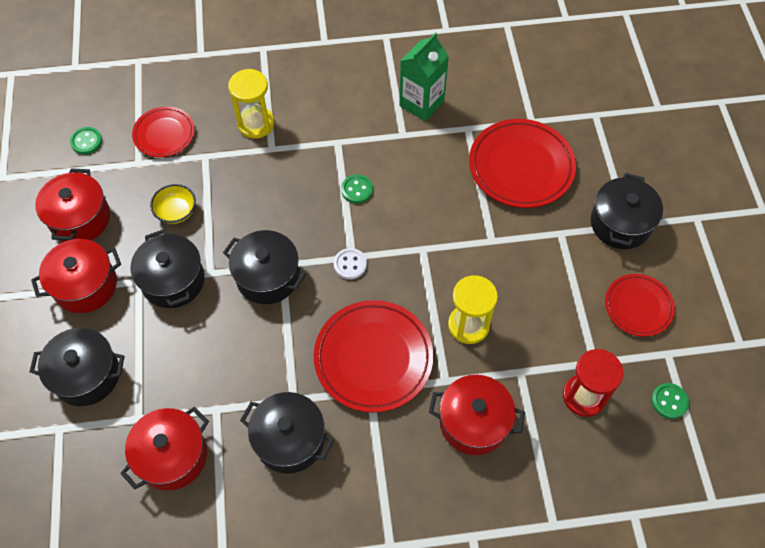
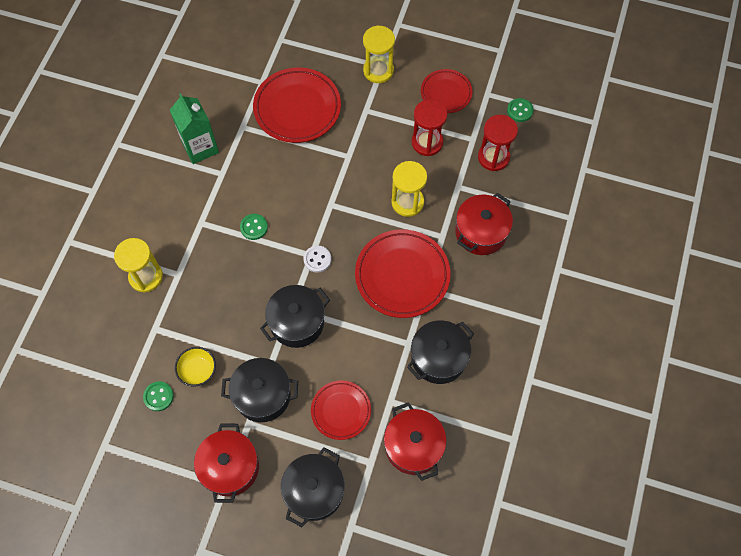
camera: 65 degrees left, 5 degrees up
(80, 218) = (160, 452): red pot -> none
(86, 141) = (80, 422): green button -> green button (158, 396)
(164, 134) = (112, 353): red plate -> red plate (341, 411)
(558, 313) = (427, 142): none -> red hourglass
(620, 223) = (378, 71): black pot -> yellow hourglass

